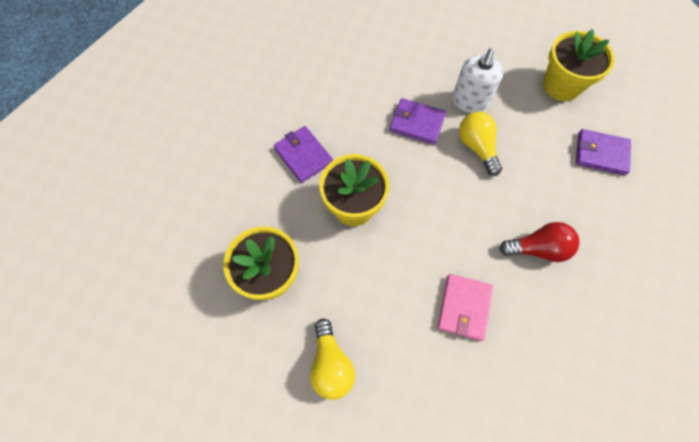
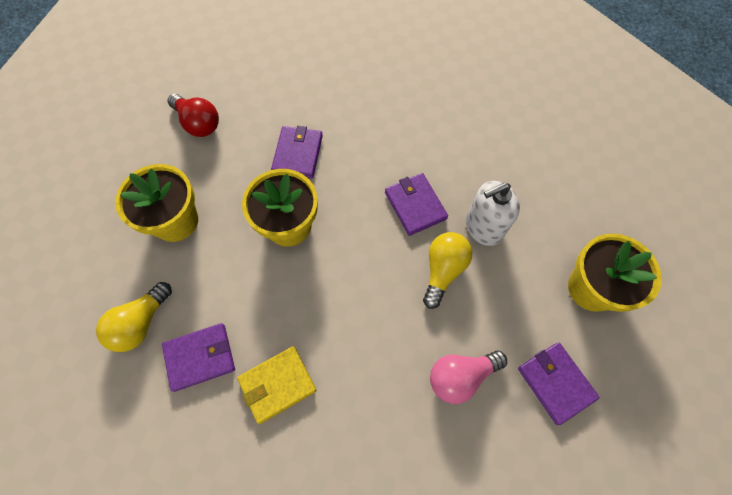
camera: 45 degrees right, 0 degrees up
(397, 342) = (200, 357): none -> purple wallet
(464, 308) = (277, 384): pink wallet -> yellow wallet
(538, 248) = (393, 402): red light bulb -> red light bulb (198, 123)
(554, 198) = (460, 376): none -> pink light bulb

